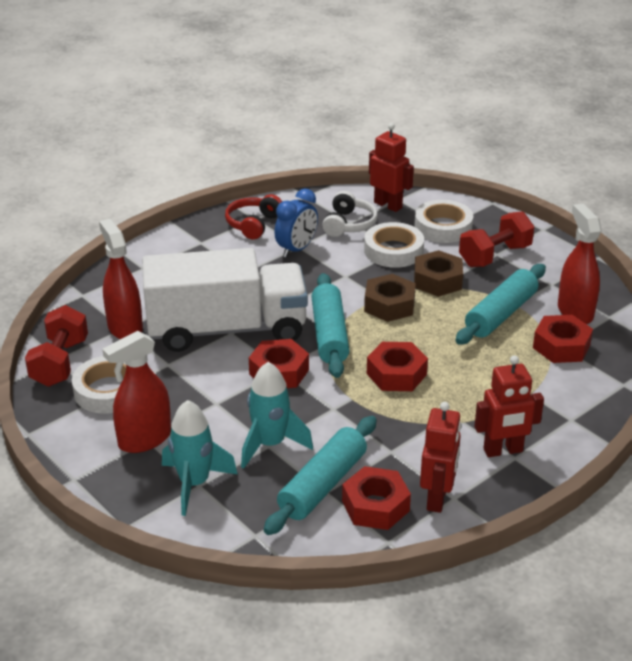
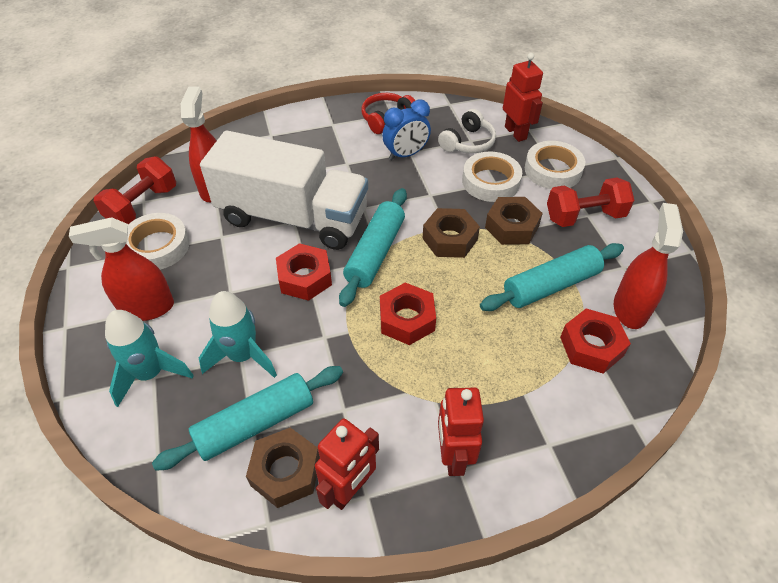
camera: 25 degrees right, 15 degrees up
(375, 506) = (285, 471): red nut -> brown nut
(503, 451) = (453, 456): red robot -> red robot turned 75 degrees clockwise

